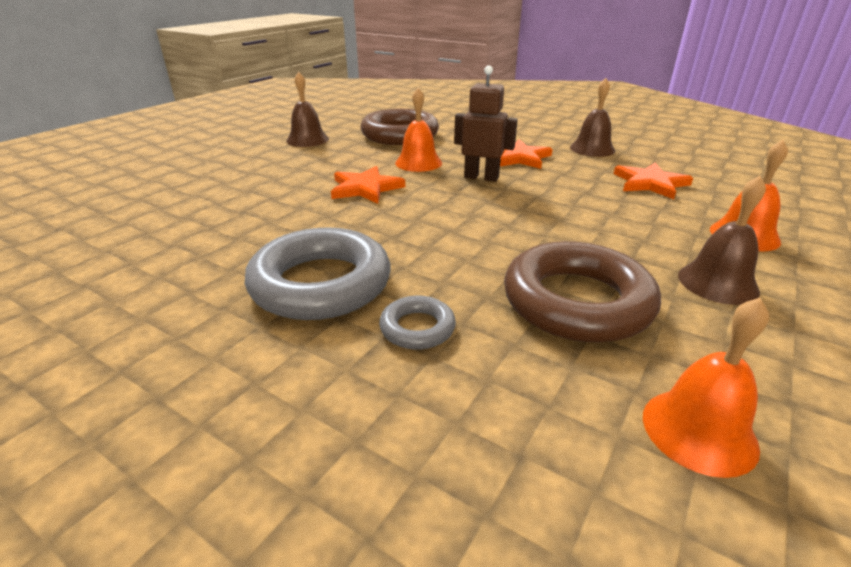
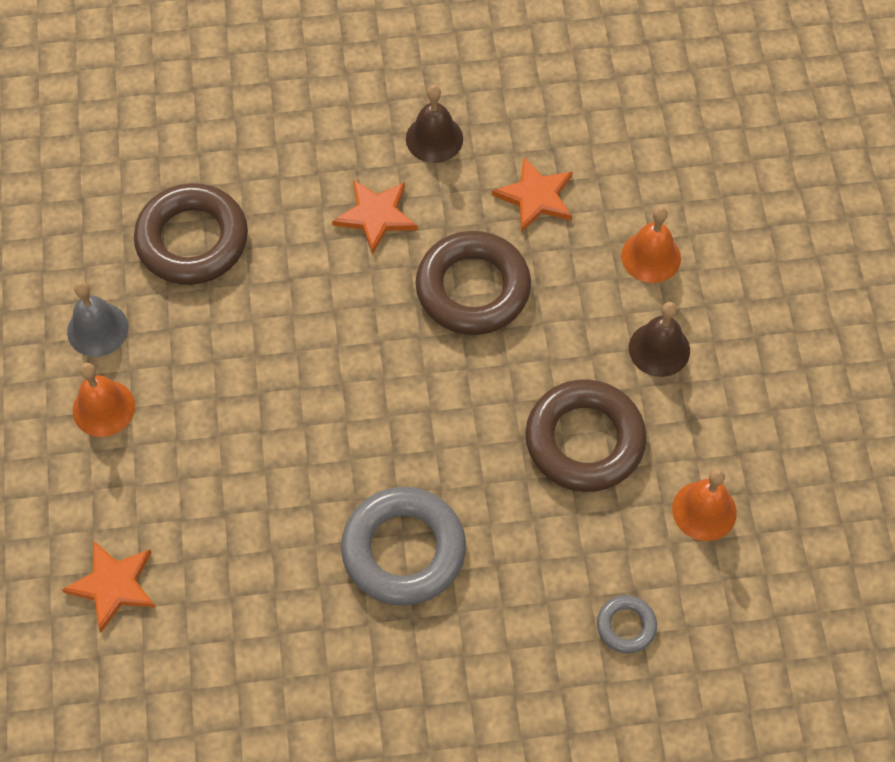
camera: 40 degrees left, 30 degrees up
(307, 140) = (97, 329): brown bell -> grey bell
(365, 188) = (288, 393): orange star -> orange star (113, 585)
(417, 328) = (509, 543): grey ring -> grey ring (626, 626)
(418, 163) = (285, 301): orange bell -> orange bell (103, 408)
(481, 177) = (376, 292): brown robot -> none
(555, 198) = (473, 289): none -> brown ring

